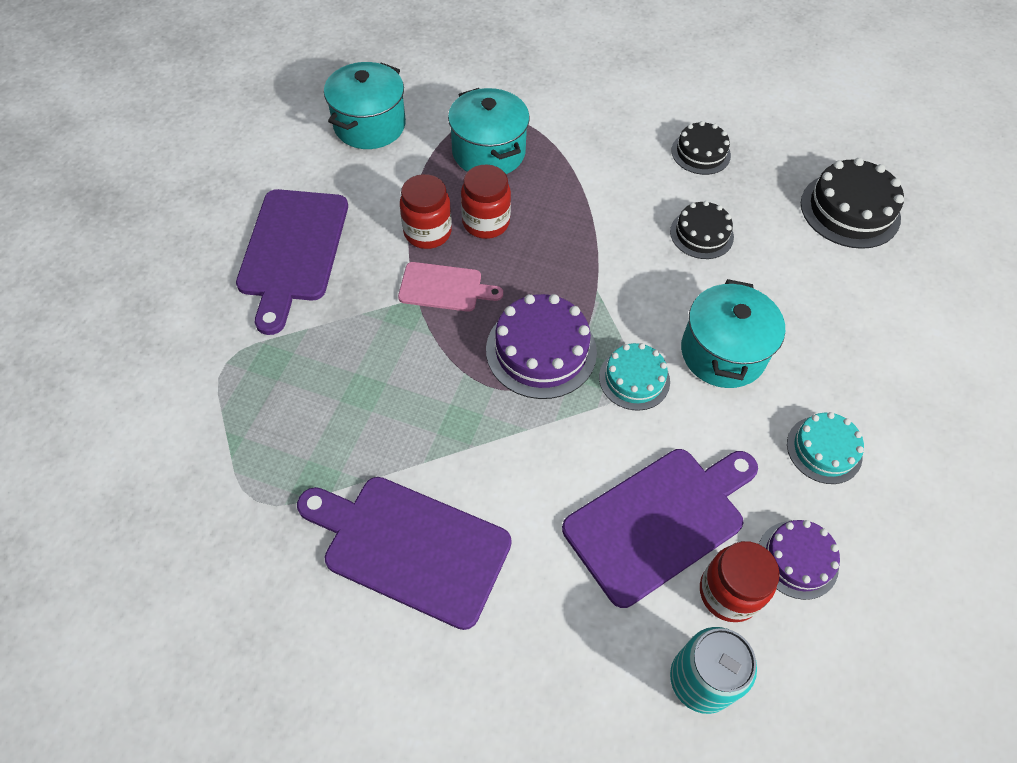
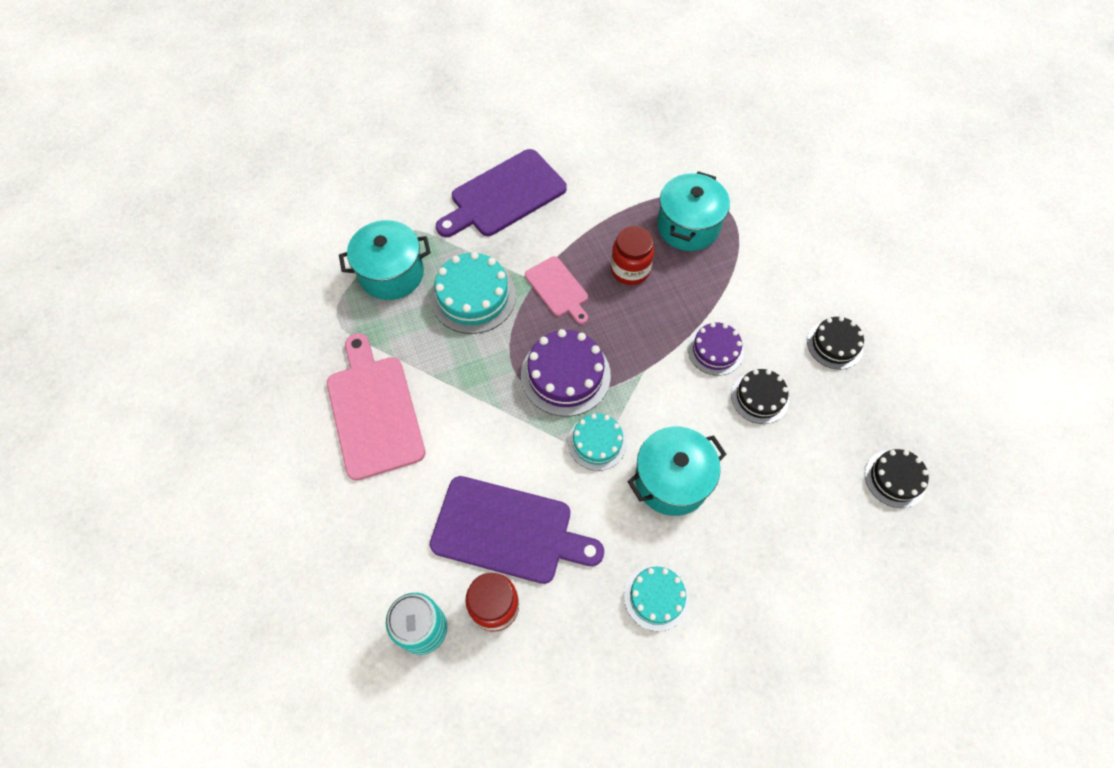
camera: 50 degrees right, 5 degrees up
(369, 125) = (636, 151): turquoise pot -> turquoise pot (391, 273)
(375, 359) = (473, 296): none -> turquoise cake
(410, 547) = (373, 411): purple cutting board -> pink cutting board
(427, 232) = (589, 247): red jar -> none
(797, 559) = (555, 634): purple cake -> purple cake (715, 350)
(850, 210) = (895, 478): black cake -> black cake, size x0.63

